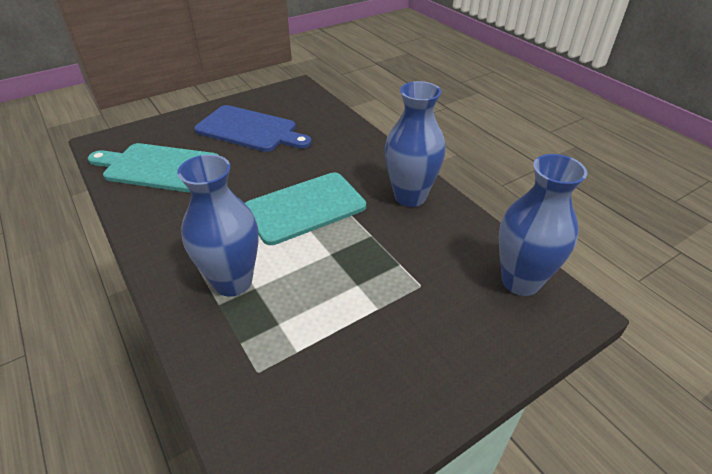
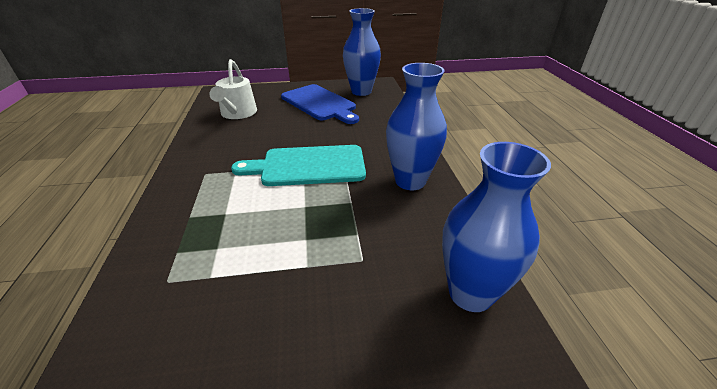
camera: 25 degrees right, 5 degrees down
(158, 167) = (237, 113): turquoise cutting board -> white watering can
(233, 282) = (214, 204): blue vase -> blue vase (361, 92)

